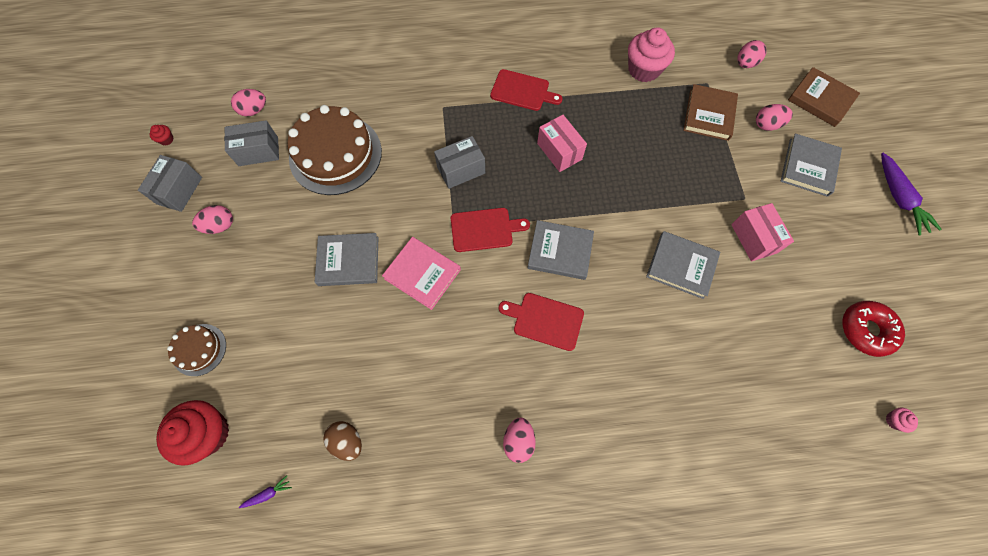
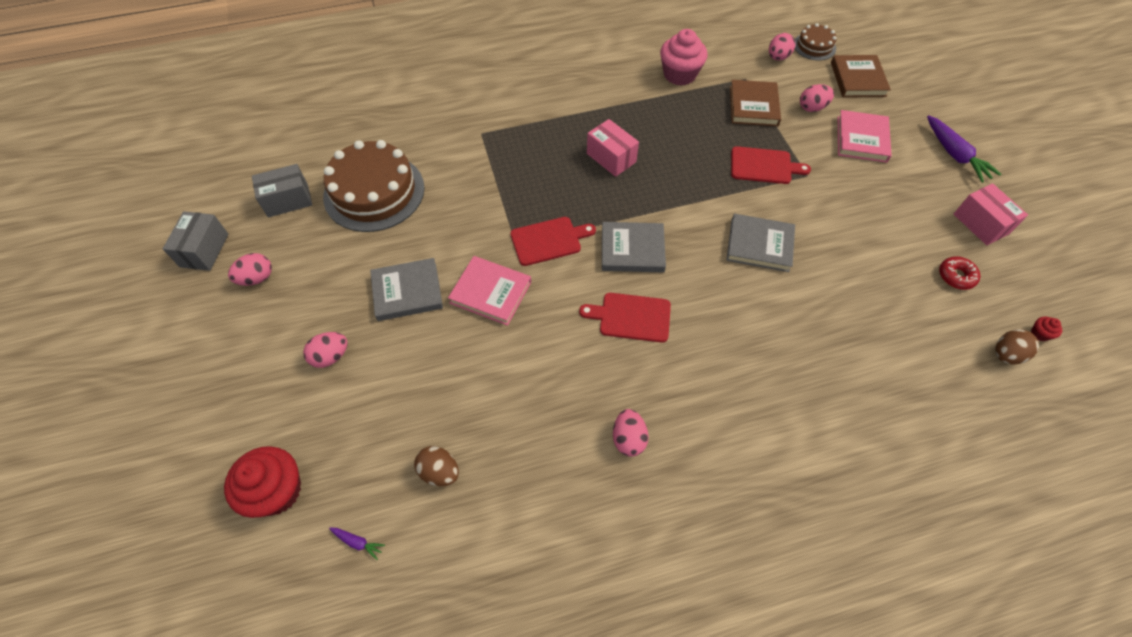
camera: 10 degrees left, 10 degrees down
(166, 139) = (182, 202): red cupcake -> red cupcake (1039, 333)
(199, 349) = (252, 406): brown cake -> brown cake (814, 46)
(254, 110) = (276, 162): pink egg -> pink egg (330, 356)
(268, 493) = (358, 542): purple carrot -> purple carrot turned 60 degrees clockwise
(461, 170) = (512, 188): grey box -> none
(522, 91) = (561, 108): red cutting board -> red cutting board (764, 166)
(754, 238) = (825, 209): pink box -> pink box (980, 224)
(808, 167) = (861, 139): grey book -> pink book
(820, 99) = (857, 79): brown book -> brown book turned 60 degrees clockwise
(866, 330) = (956, 276): red donut -> red donut, size x0.65
(894, 420) = (1006, 354): pink cupcake -> brown egg

